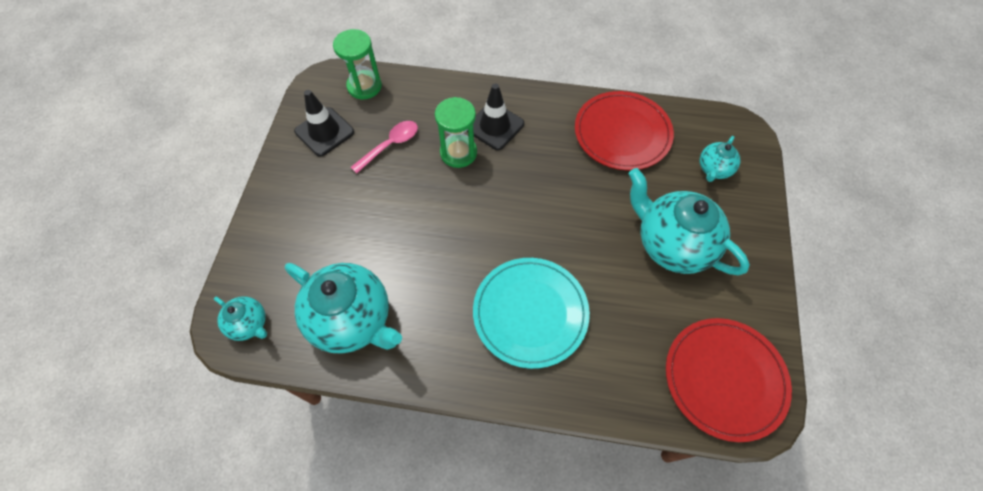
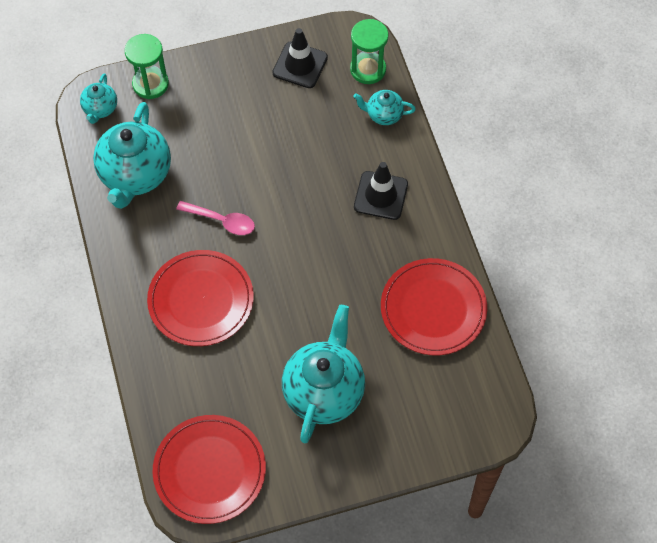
camera: 65 degrees right, 0 degrees up
(390, 145) = (313, 122): pink spoon -> pink spoon (221, 221)
(458, 153) = (334, 179): green hourglass -> green hourglass (150, 84)
(530, 313) = (201, 300): turquoise plate -> red plate
(713, 169) = (432, 405): turquoise teapot -> turquoise teapot (383, 115)

